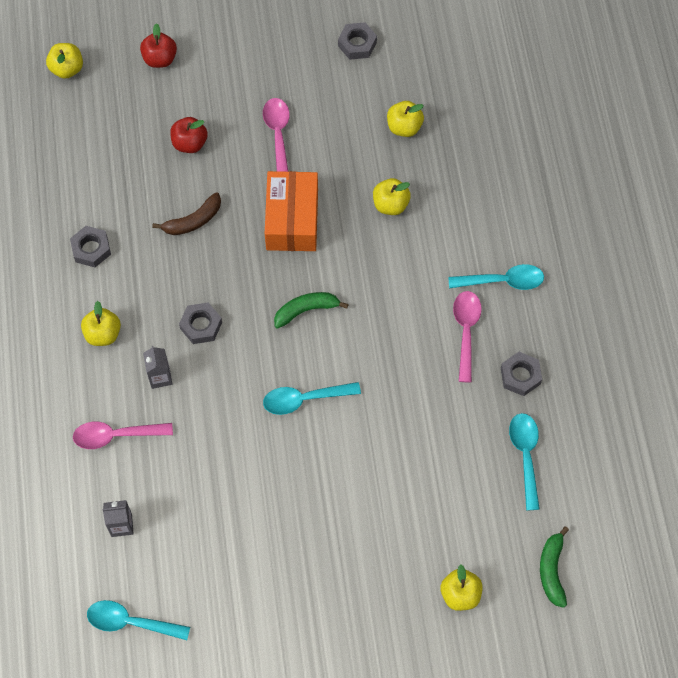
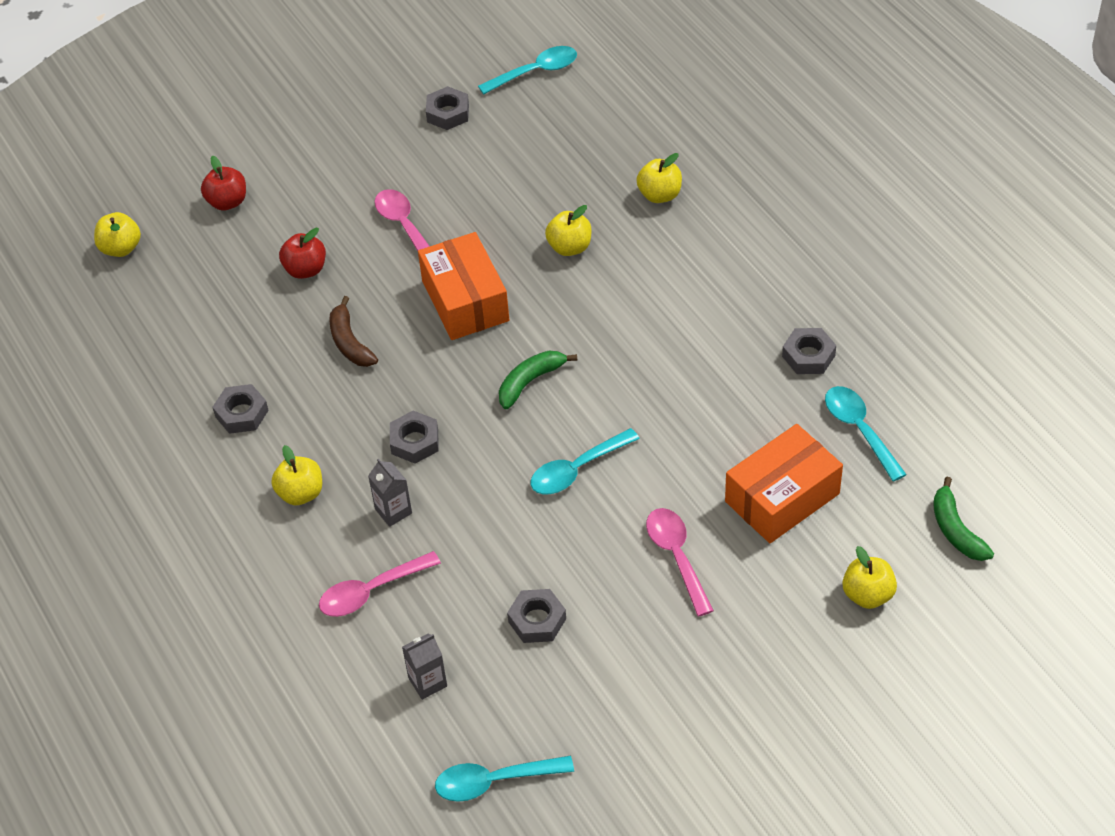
camera: 20 degrees left, 15 degrees down
(193, 221) = (350, 342): brown banana -> brown banana turned 120 degrees clockwise
(218, 510) = (537, 620): none -> grey nut
(404, 127) = (544, 171): yellow apple -> yellow apple (659, 195)
(439, 487) = (782, 497): none -> orange box
(466, 331) = (723, 336): pink spoon -> pink spoon (677, 557)
(502, 281) = (736, 274): turquoise spoon -> turquoise spoon (535, 72)

